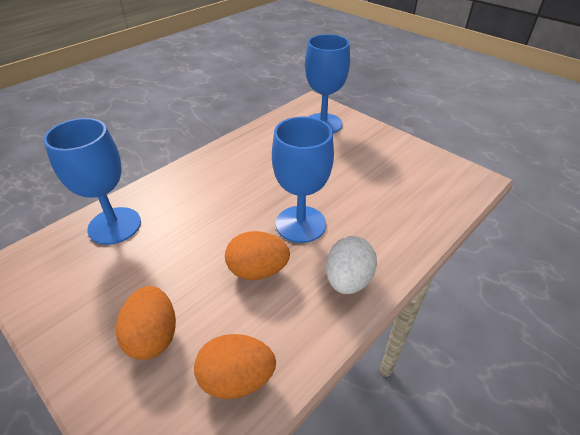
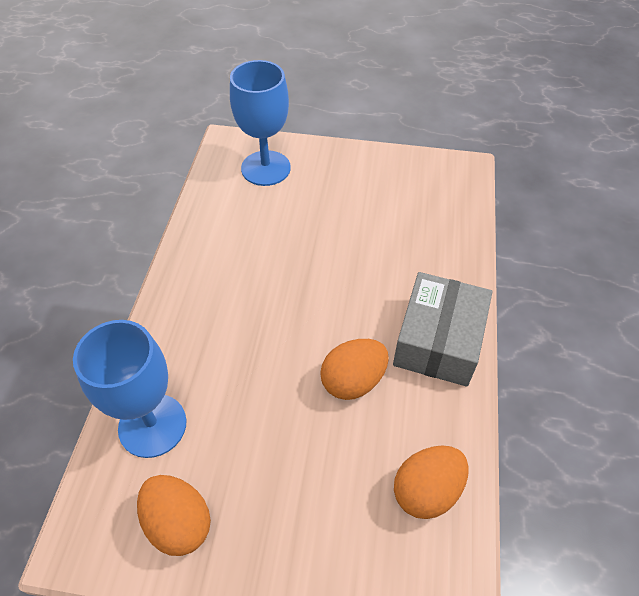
camera: 35 degrees left, 10 degrees up
(153, 336) = (319, 507): orange egg -> orange egg (178, 523)
(300, 224) = (349, 307): blue goblet -> none
(348, 280) = (438, 341): white egg -> grey box

